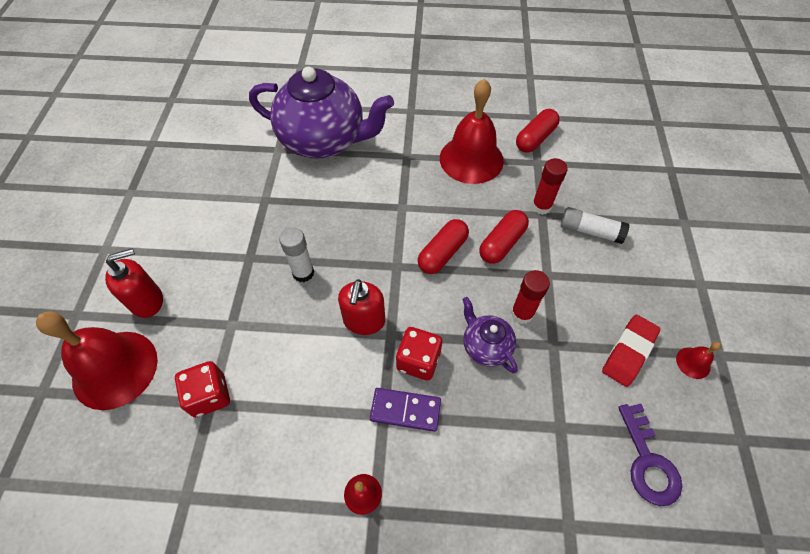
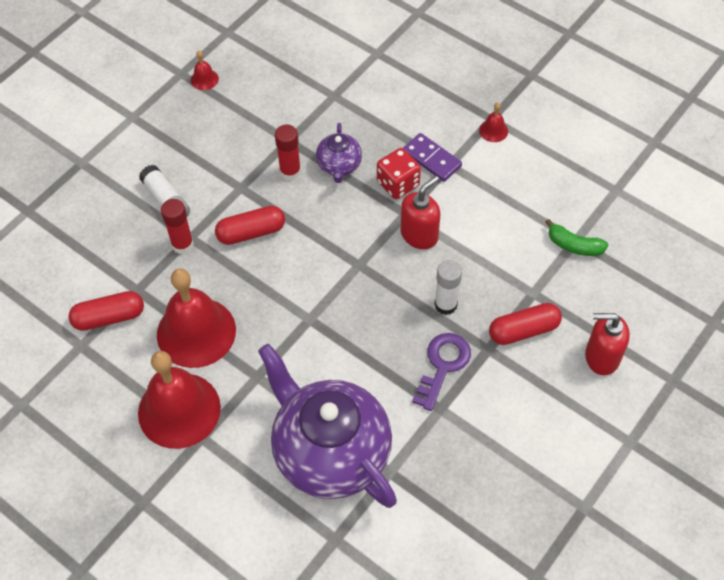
camera: 145 degrees left, 0 degrees up
(115, 369) = (646, 308): red bell -> red bell (179, 410)
(209, 395) = (574, 245): red dice -> green banana
(442, 253) = (310, 253): red capsule -> red capsule (523, 330)
(628, 352) = (240, 108): red eraser -> none
(648, 461) = (297, 53): purple key -> purple key (442, 365)

